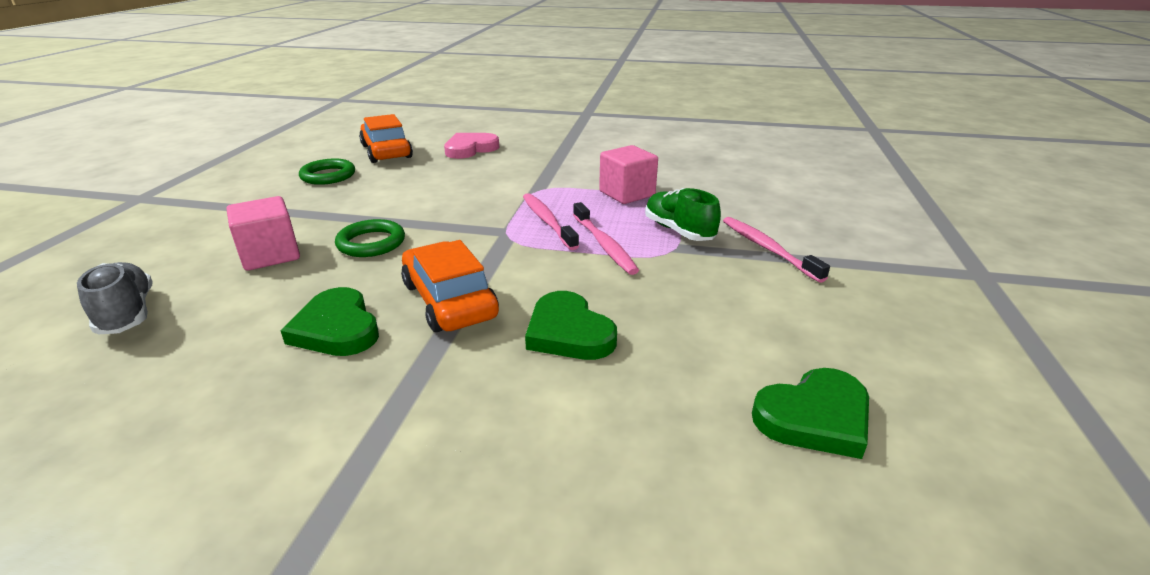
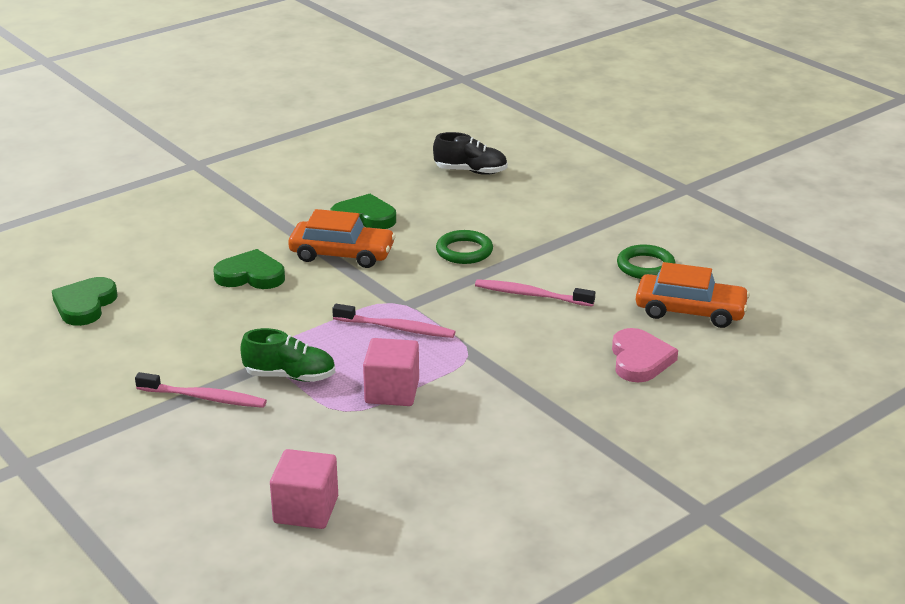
camera: 130 degrees right, 0 degrees up
(127, 314) = (471, 171): grey shoe -> black shoe
(270, 255) = (495, 216): pink cube -> pink cube (306, 510)
(604, 245) = (322, 333): pink toothbrush -> pink toothbrush (531, 295)

